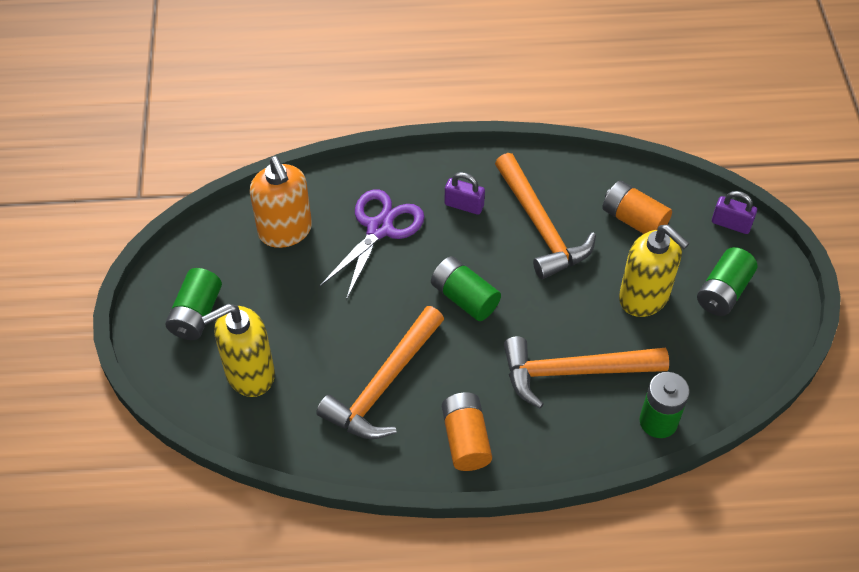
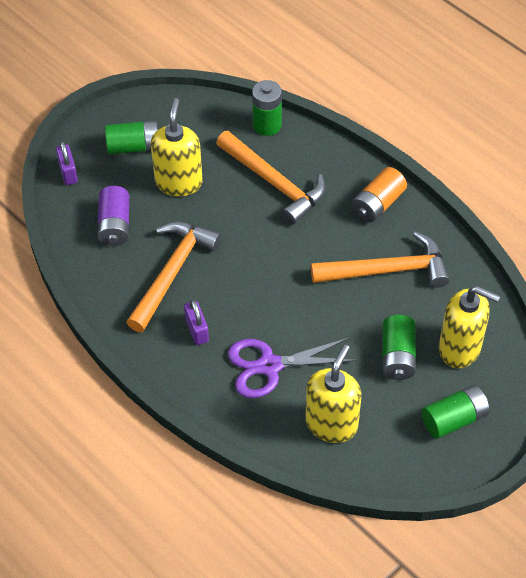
camera: 130 degrees left, 0 degrees up
(285, 231) = (331, 424): orange soap dispenser -> yellow soap dispenser
(464, 298) = (277, 274): green battery -> green battery (397, 356)
(634, 220) = (115, 225): orange battery -> purple battery

